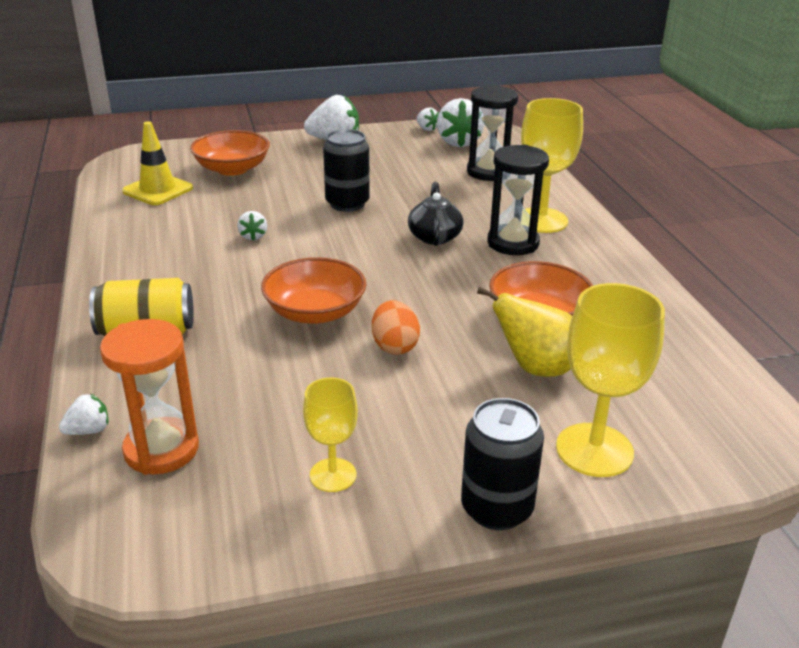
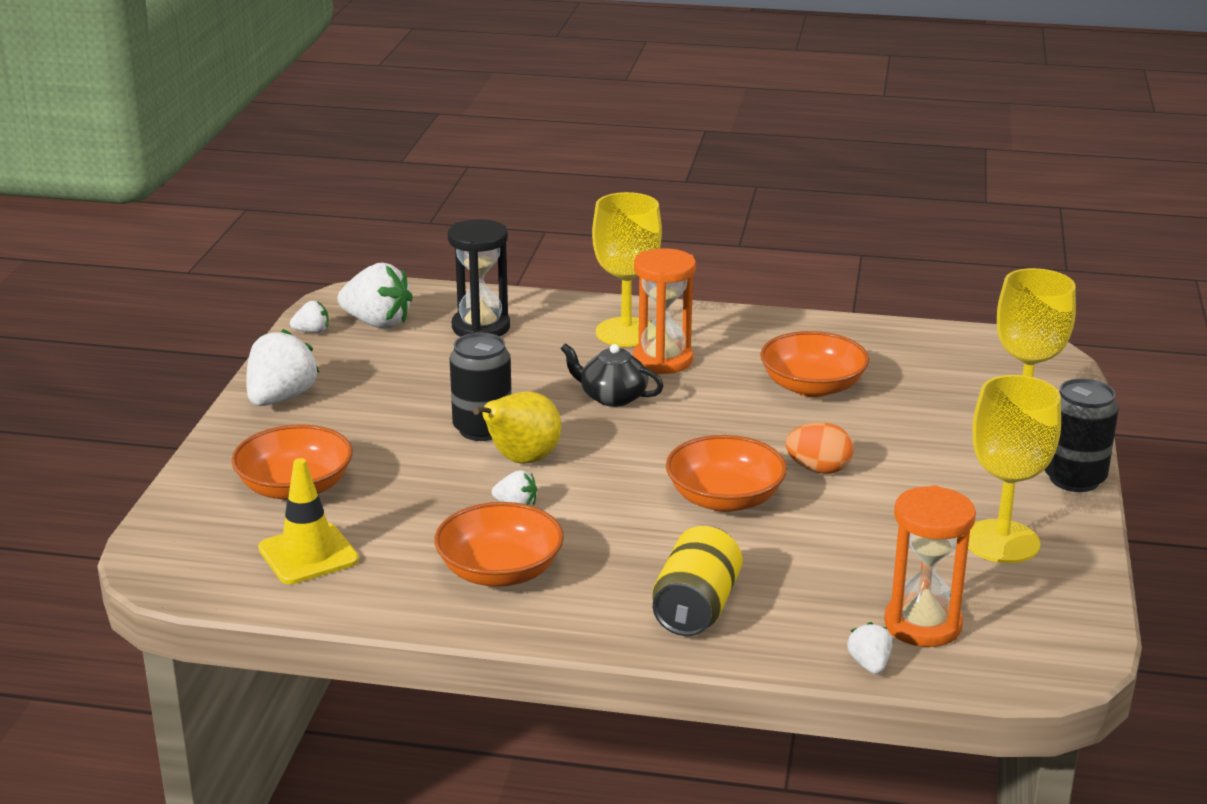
camera: 65 degrees left, 5 degrees down
(165, 249) = (500, 571): none -> orange bowl
(333, 475) = (1001, 542): yellow goblet -> yellow goblet, size x1.70
(513, 243) = (663, 360): black hourglass -> orange hourglass
(535, 368) = (896, 412): yellow pear -> yellow pear (521, 460)

